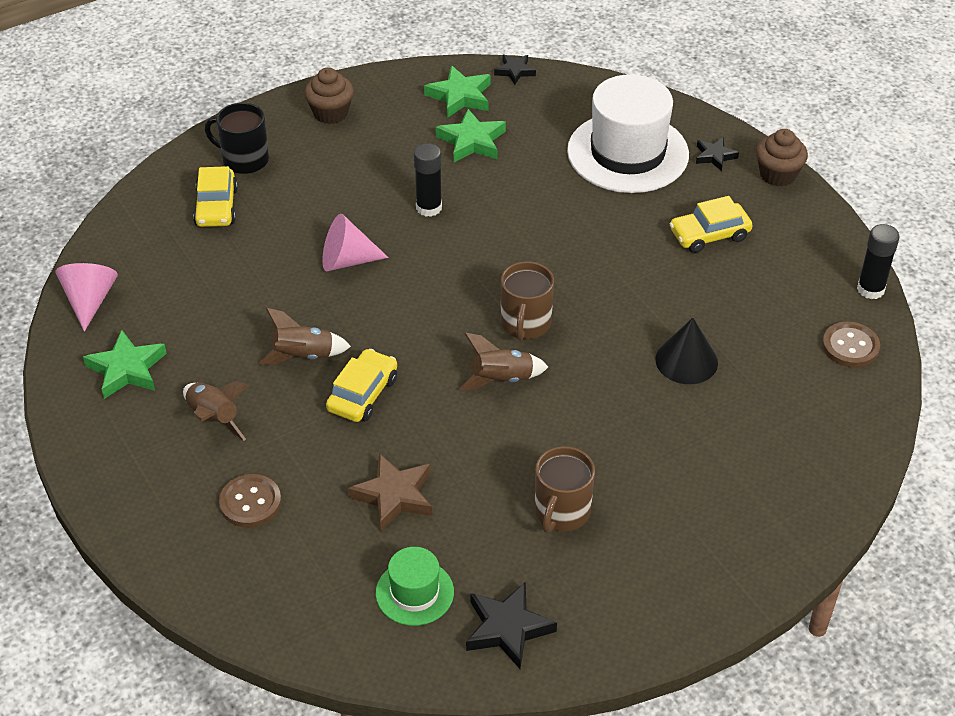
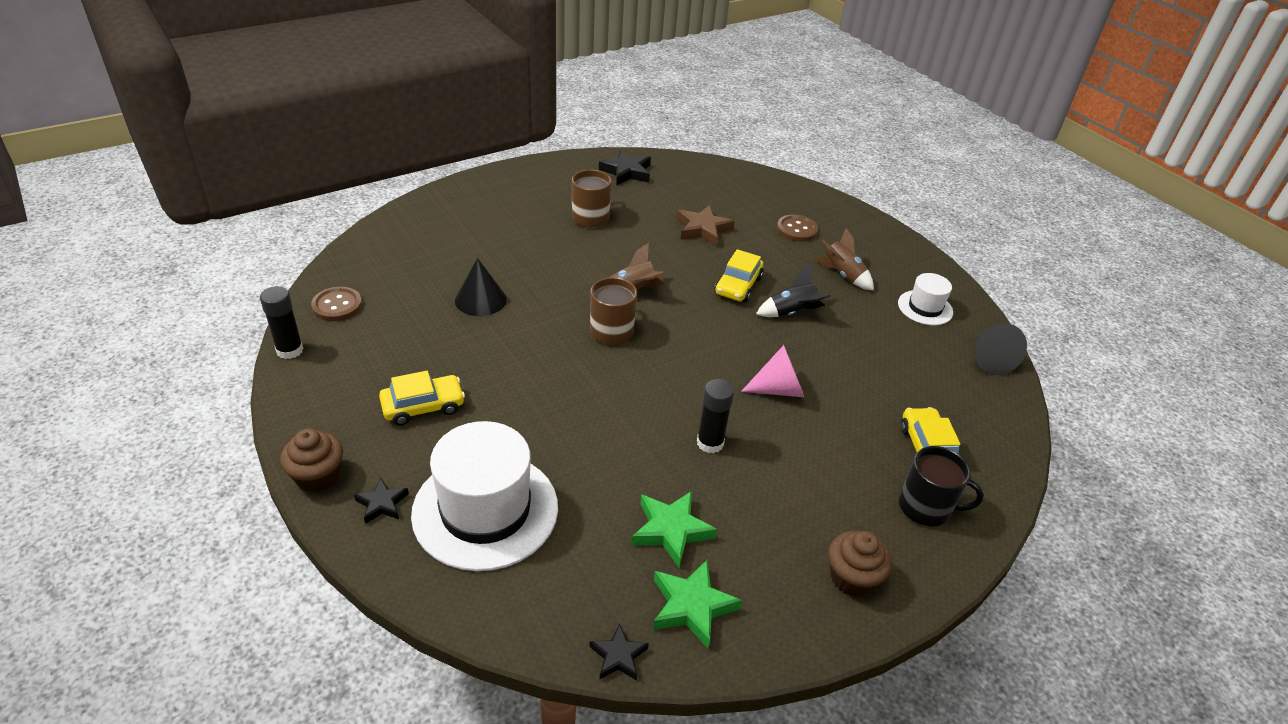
camera: 175 degrees right, 5 degrees down
(89, 301) = (989, 359): pink cone -> black cone
(127, 369) = (925, 308): green star -> white hat
(303, 356) = (791, 312): brown rocket -> black rocket
(414, 592) = (682, 187): green hat -> none

